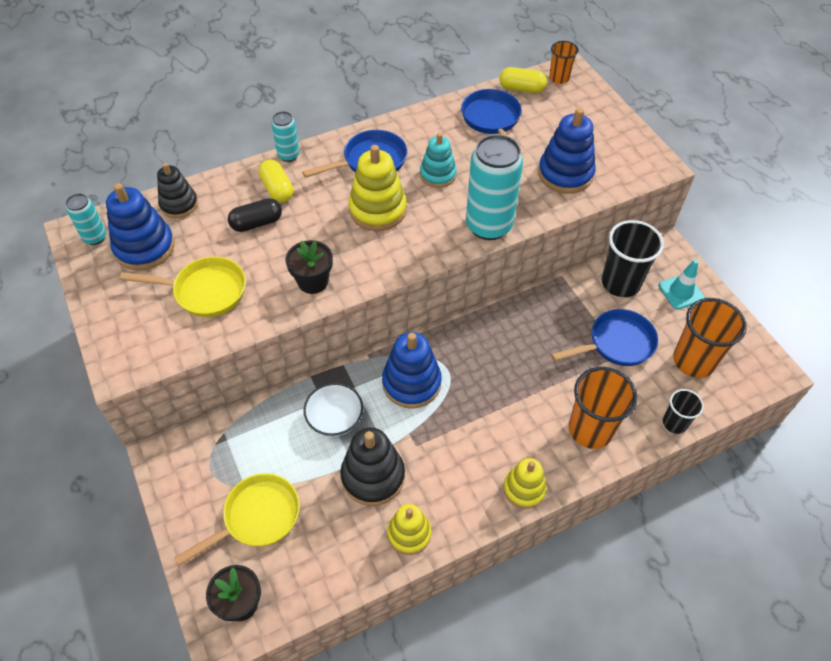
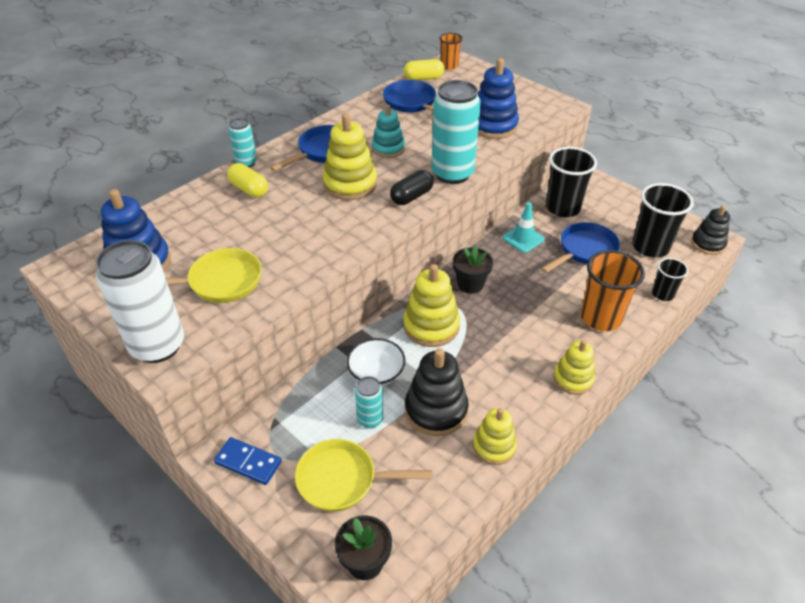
camera: 20 degrees left, 10 degrees down
(95, 237) = (83, 267): turquoise can -> turquoise can (370, 419)
(124, 344) = (158, 346): none -> white can
(179, 204) = (158, 221): black stacking toy -> black stacking toy (707, 244)
(184, 470) = (248, 462): none -> blue domino
(257, 223) = (243, 218): black capsule -> black capsule (411, 196)
(257, 517) = (343, 480): yellow pan -> yellow pan turned 120 degrees counterclockwise
(313, 281) = (320, 249): black flower pot -> black flower pot (470, 284)
(411, 383) = (431, 326): blue stacking toy -> yellow stacking toy
(681, 292) = (612, 203): turquoise traffic cone -> turquoise traffic cone (523, 238)
(693, 361) = (650, 247): orange cup -> black cup

